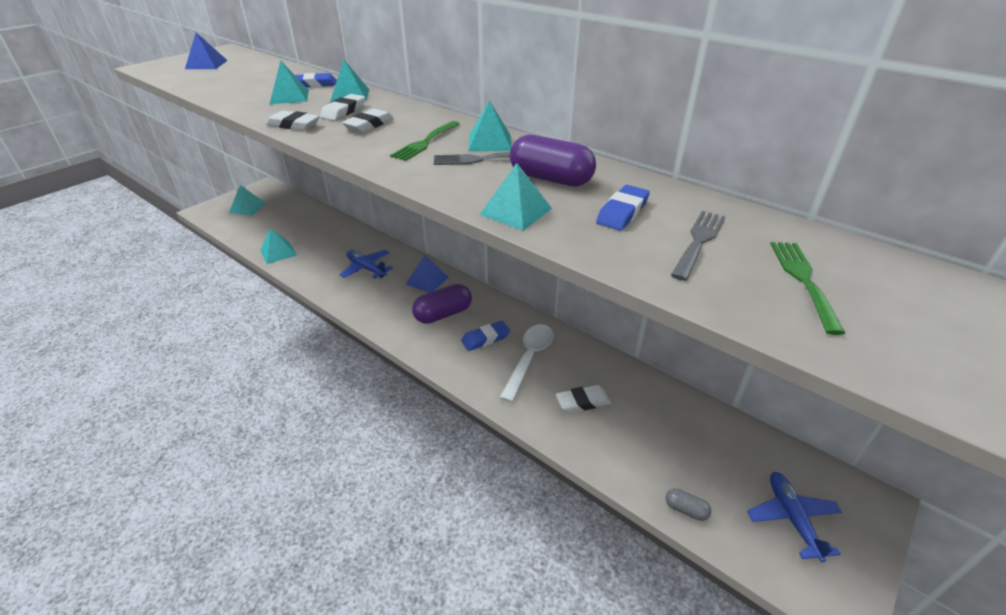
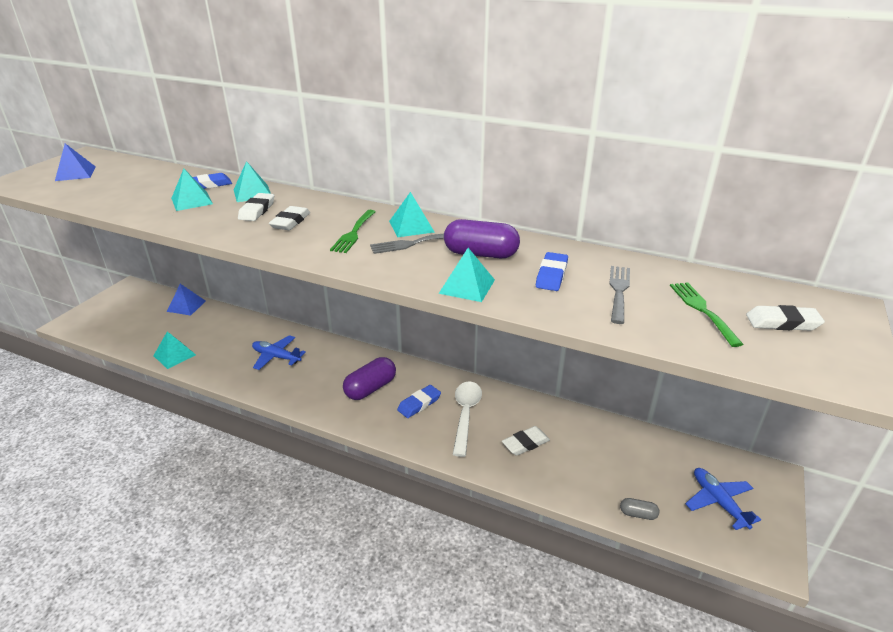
camera: 15 degrees left, 5 degrees down
(247, 207) = (118, 313): turquoise pyramid -> none
(294, 125) = (216, 230): white eraser -> white eraser (782, 322)
(427, 280) = (342, 359): blue pyramid -> blue pyramid (186, 306)

